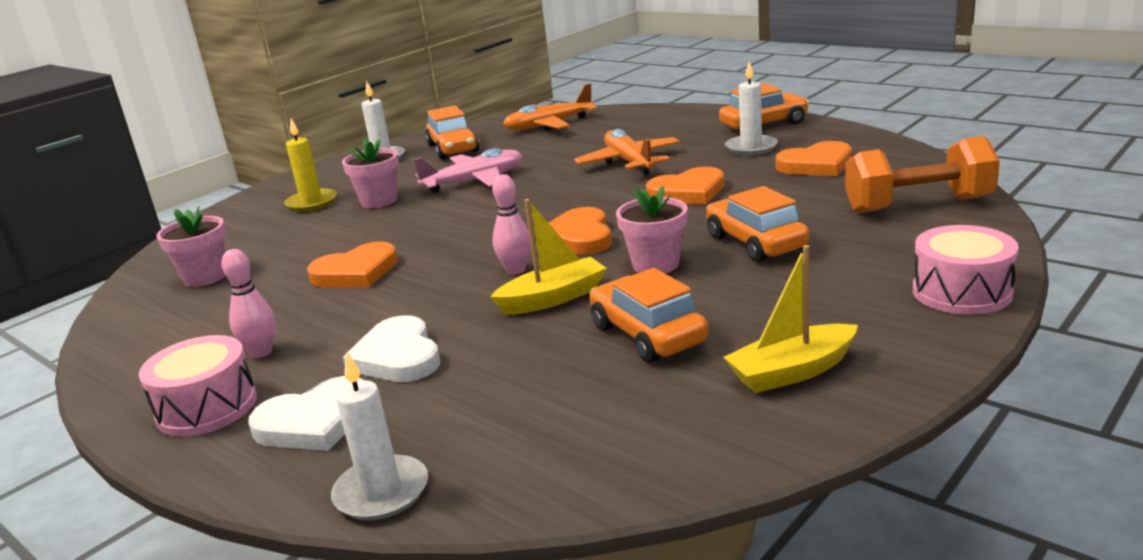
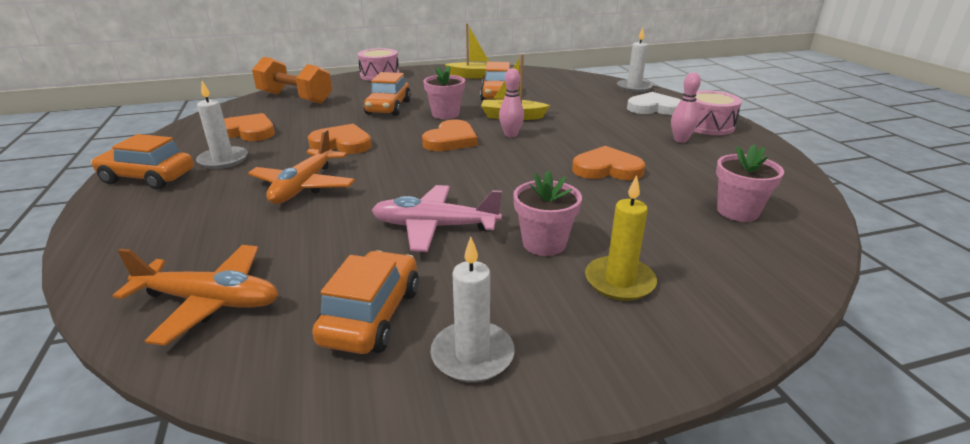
camera: 150 degrees left, 5 degrees up
(397, 356) = (607, 117): white heart -> none

